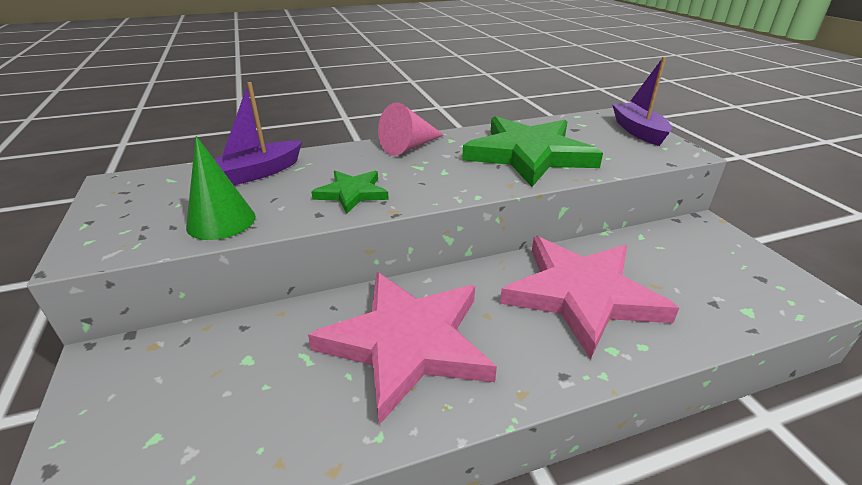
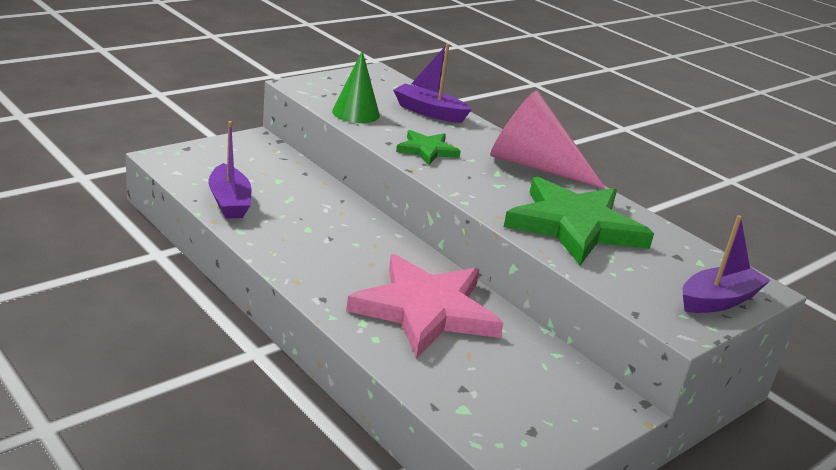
camera: 65 degrees right, 5 degrees down
(282, 435) = (229, 202): none -> purple boat
(407, 343) = (322, 233): pink star -> none
(409, 147) = (533, 165): pink cone -> pink cone, size x1.57

